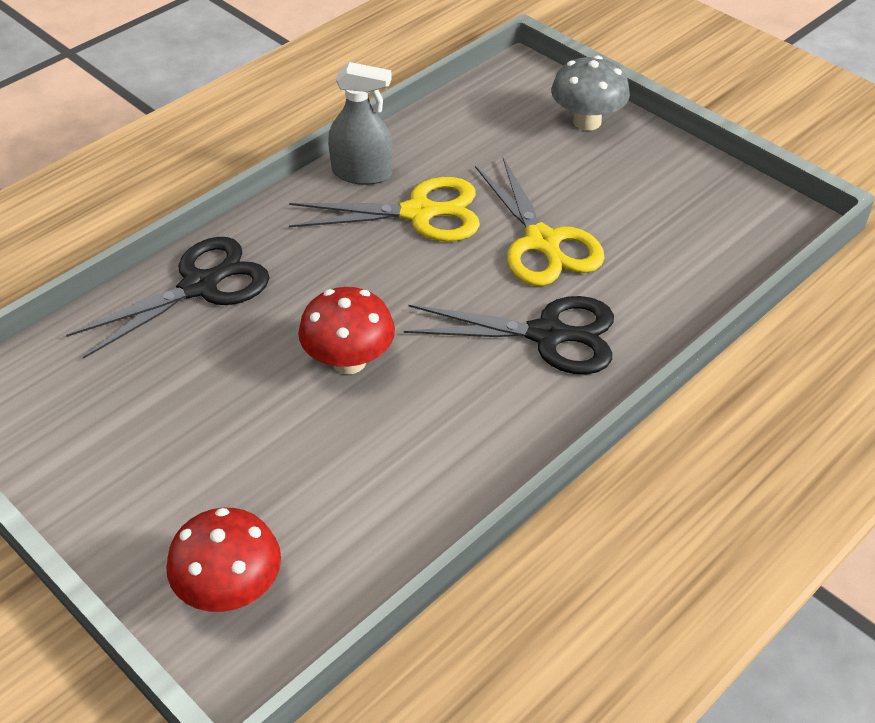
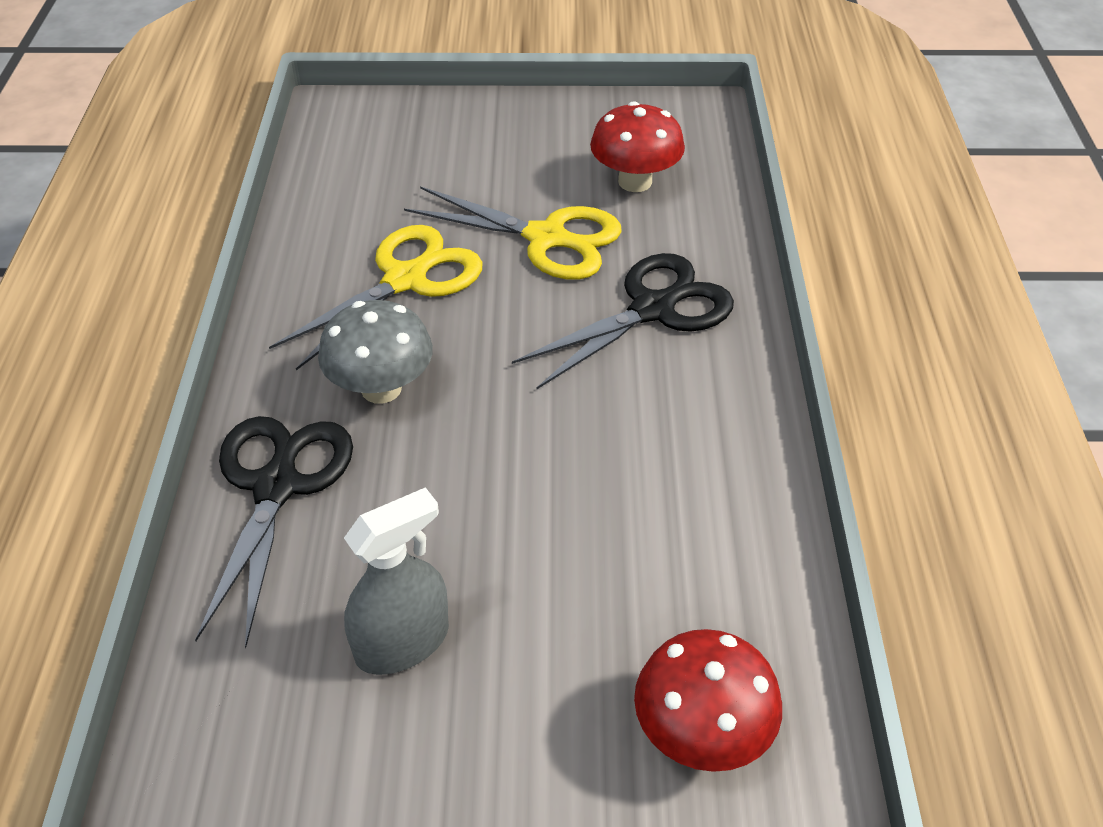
camera: 45 degrees left, 0 degrees up
(349, 361) = (521, 449): red mushroom -> red mushroom (635, 182)
(362, 173) = (301, 277): grey spray bottle -> grey spray bottle (402, 642)
(587, 122) = (448, 120): grey mushroom -> grey mushroom (381, 388)

